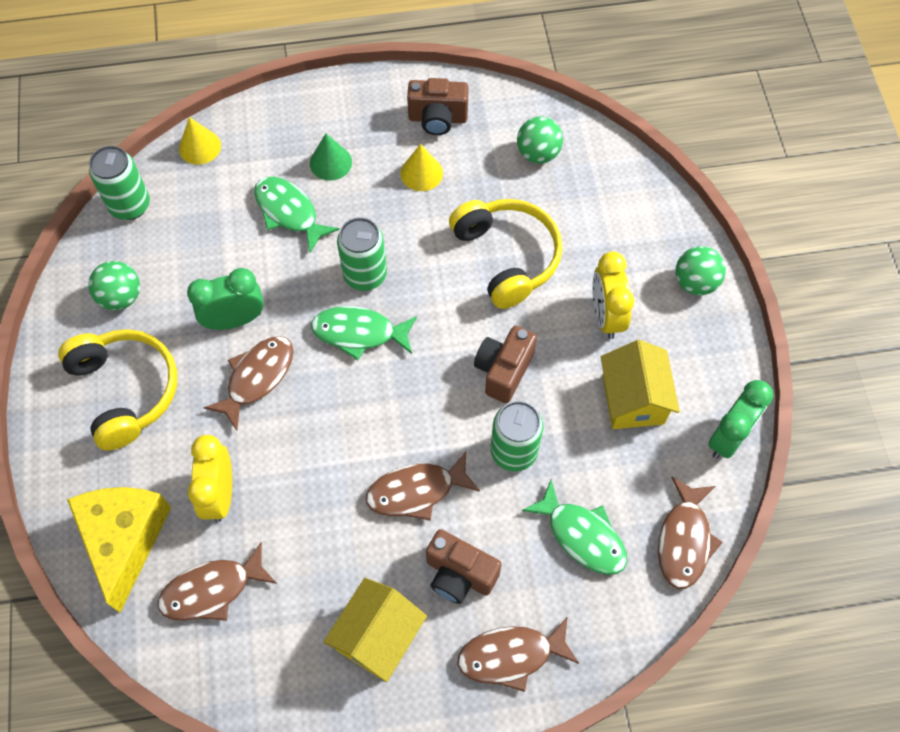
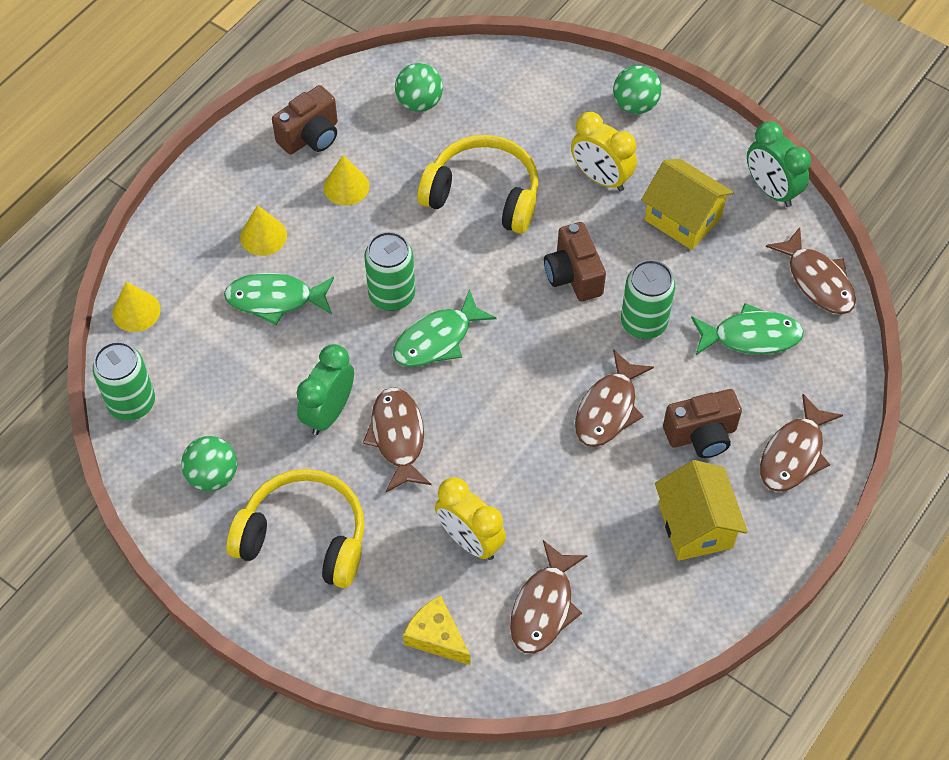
camera: 45 degrees left, 5 degrees down
(124, 540) = (436, 636): yellow cheese -> yellow cheese, size x0.57
(330, 162) = (263, 236): green cone -> yellow cone
(728, 437) = (771, 190): green clock -> green clock turned 150 degrees clockwise

